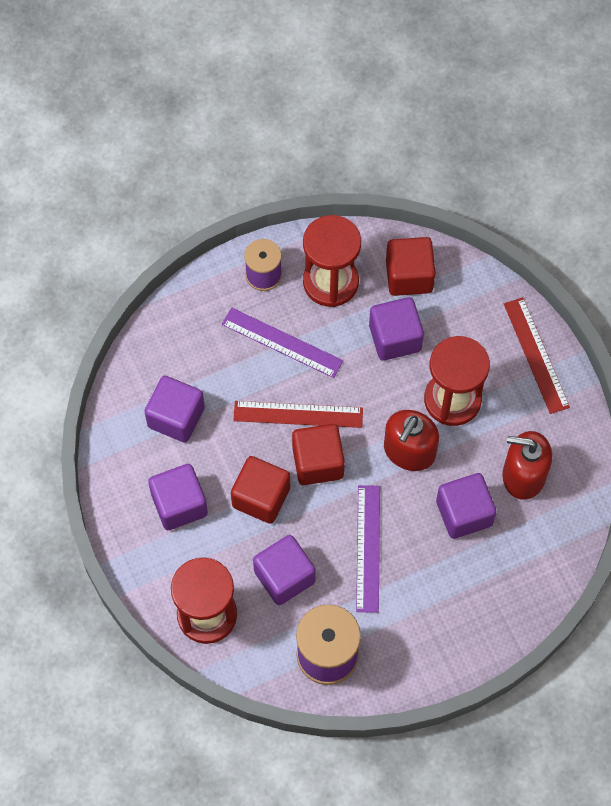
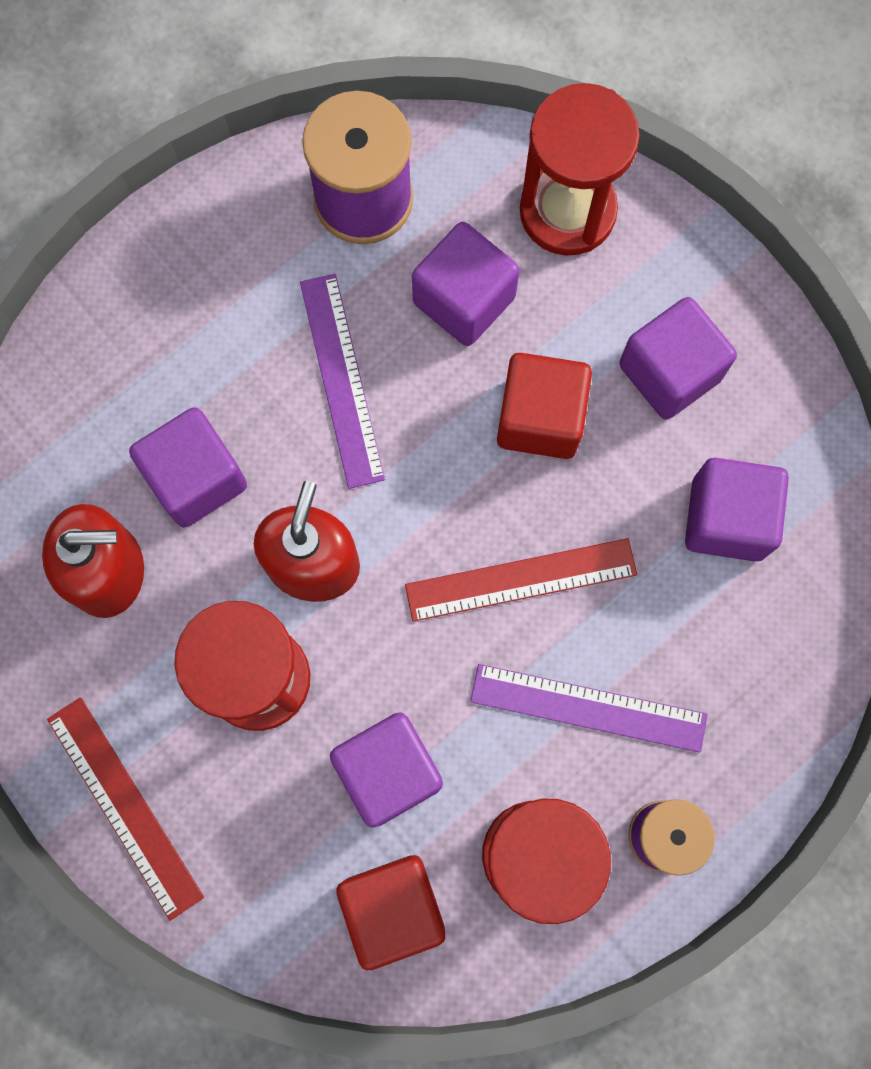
camera: 165 degrees right, 10 degrees up
(318, 462) = (463, 502): red cube -> none

